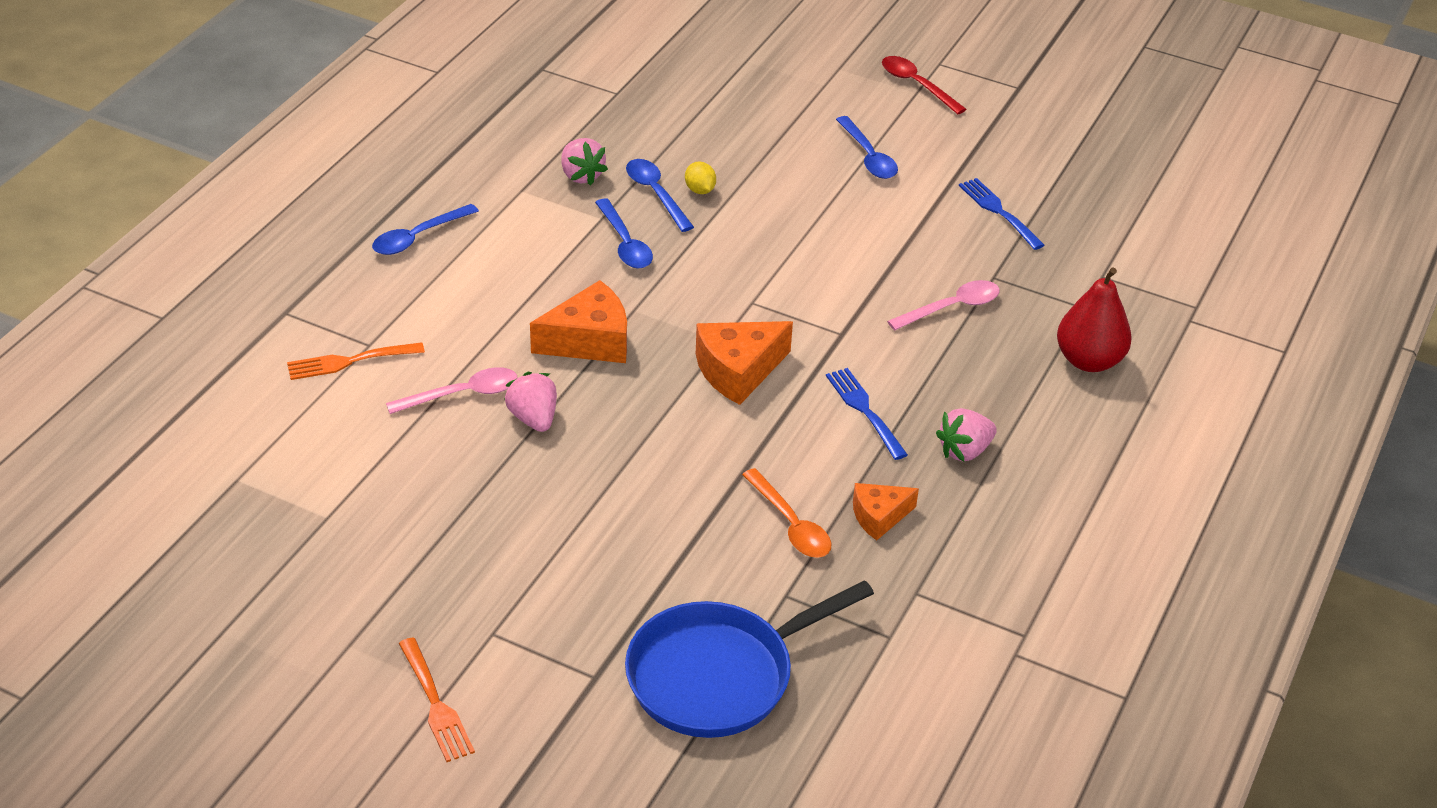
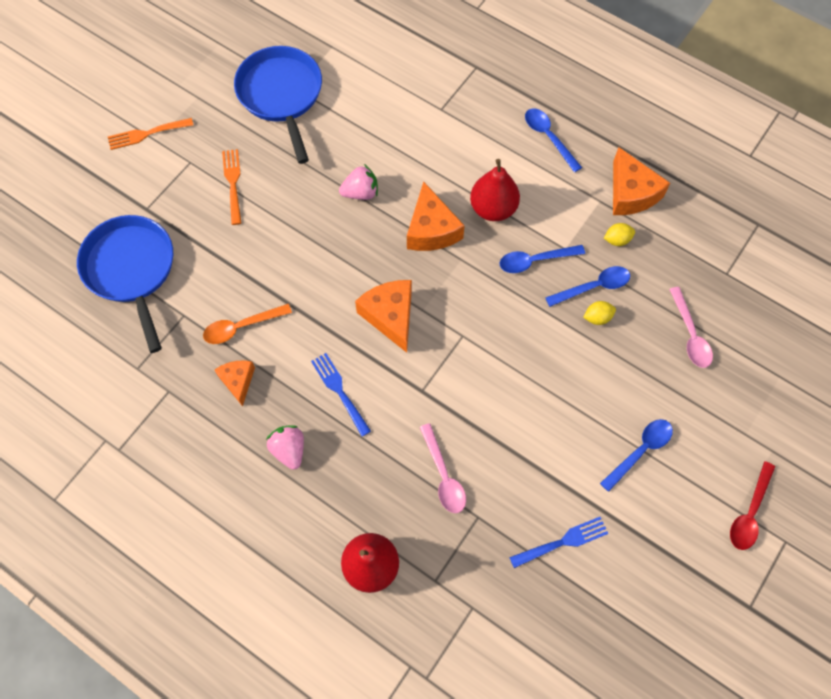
camera: 100 degrees right, 25 degrees up
(345, 531) = (281, 96): none -> blue pan
(349, 361) = (426, 99): orange fork -> orange fork (233, 183)
(463, 394) = (388, 156): pink spoon -> pink spoon (690, 335)
(506, 164) = (631, 193): none -> orange cheese
(546, 284) = (493, 208): none -> red pear
(581, 175) = (617, 240): pink strawberry -> yellow lemon
(864, 410) = (339, 391): blue fork -> blue fork turned 105 degrees counterclockwise
(868, 157) = (640, 451): blue spoon -> blue spoon turned 150 degrees clockwise
(916, 85) = (749, 513): red spoon -> red spoon turned 150 degrees clockwise

